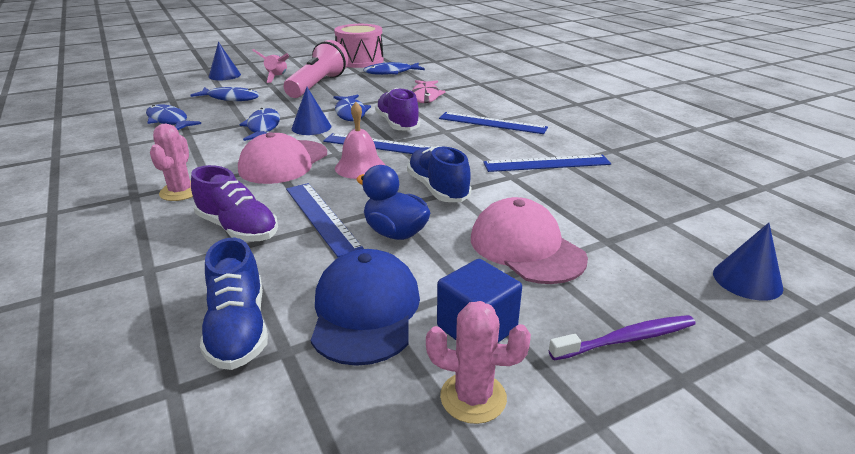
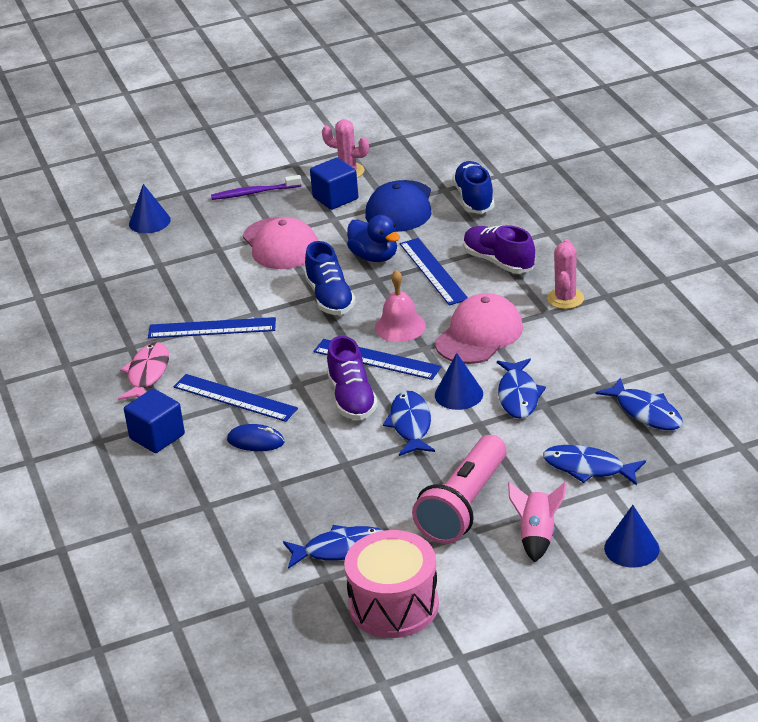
camera: 170 degrees left, 5 degrees up
(425, 96) = (301, 466): pink fish -> pink fish (147, 374)
(462, 105) = (255, 441): none -> blue mouse
(536, 105) = (157, 436): none -> blue cube

